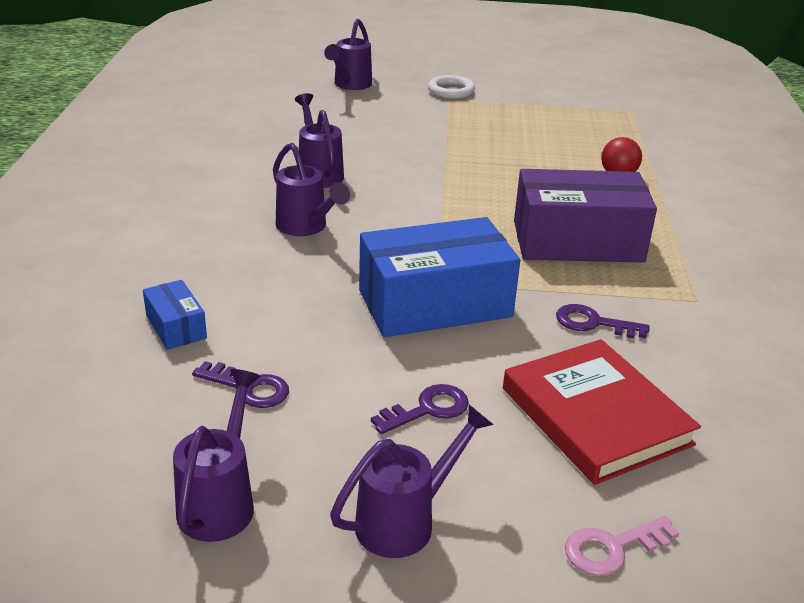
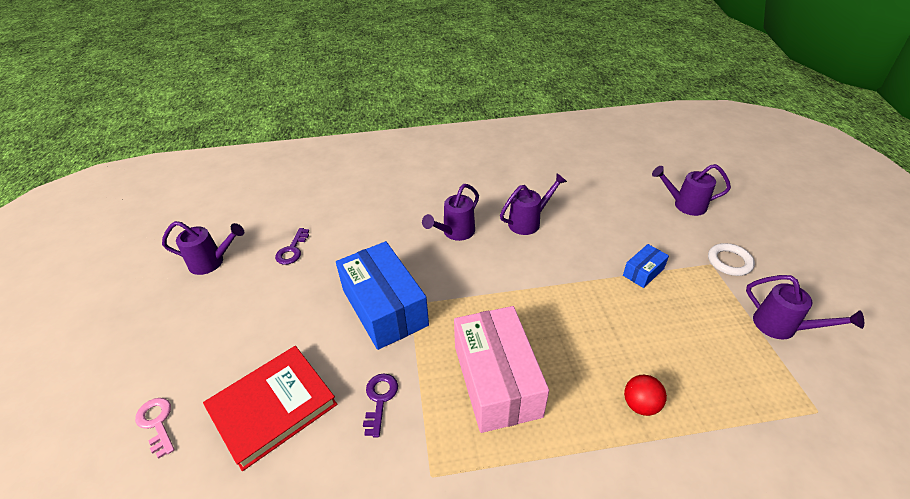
camera: 80 degrees right, 10 degrees up
(176, 327) = (340, 213): blue box -> blue box (643, 272)
(405, 521) = (191, 328): purple watering can -> purple watering can (781, 327)
(428, 409) = (278, 322): purple key -> none
(577, 241) = (496, 380): purple box -> pink box

